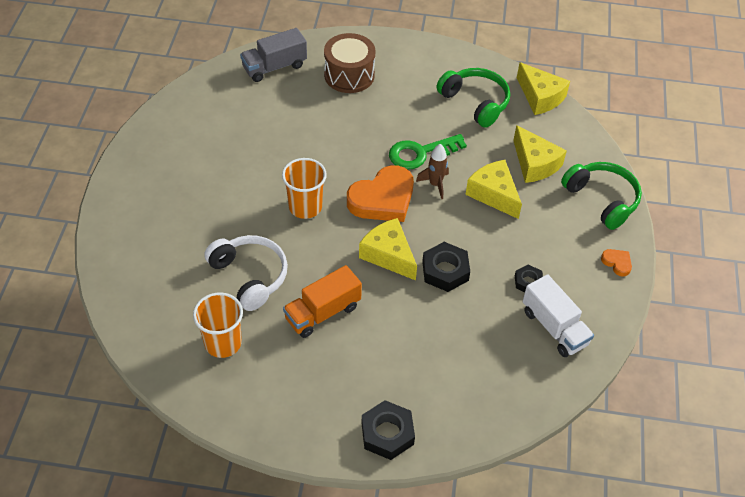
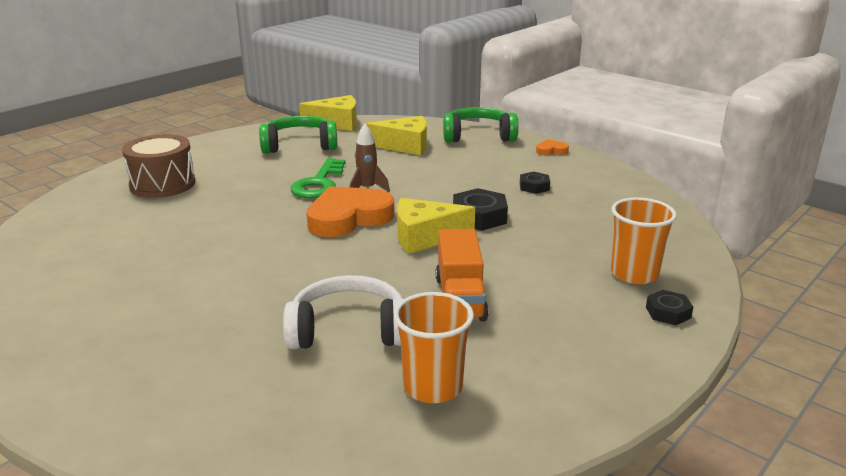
camera: 55 degrees left, 25 degrees down
(274, 67) = (71, 216): grey truck -> none
(305, 207) = (296, 261): orange cup -> orange cup (634, 274)
(383, 199) = (348, 217): orange heart -> orange heart turned 120 degrees counterclockwise
(387, 433) = (668, 312): black nut -> black nut, size x0.60
(494, 194) = (416, 170): yellow cheese -> none
(554, 327) = (597, 192): white truck -> none

